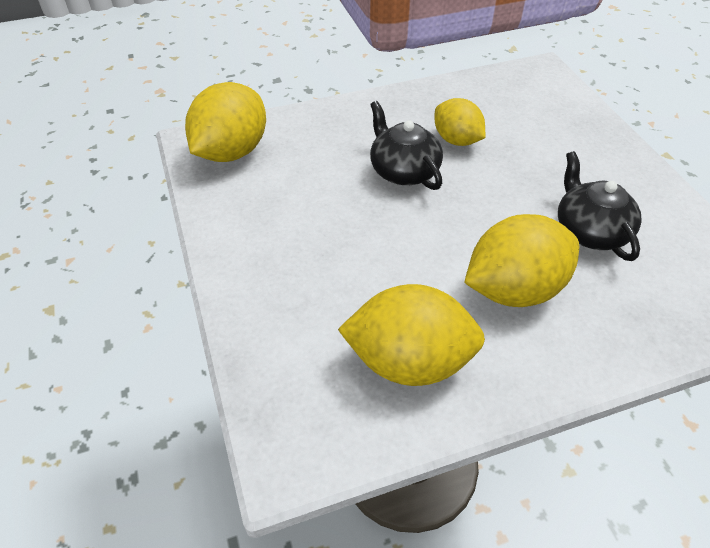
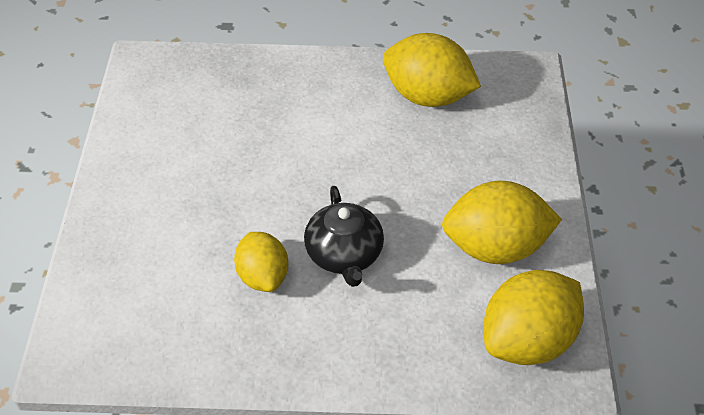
camera: 160 degrees left, 0 degrees up
(514, 289) = (319, 119): yellow lemon -> yellow lemon (495, 248)
(590, 230) = (217, 143): black teapot -> none

